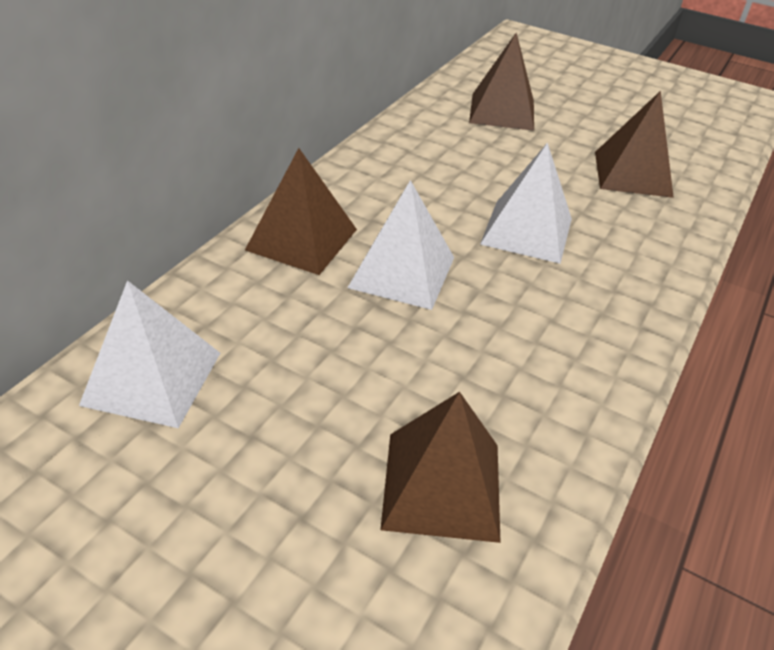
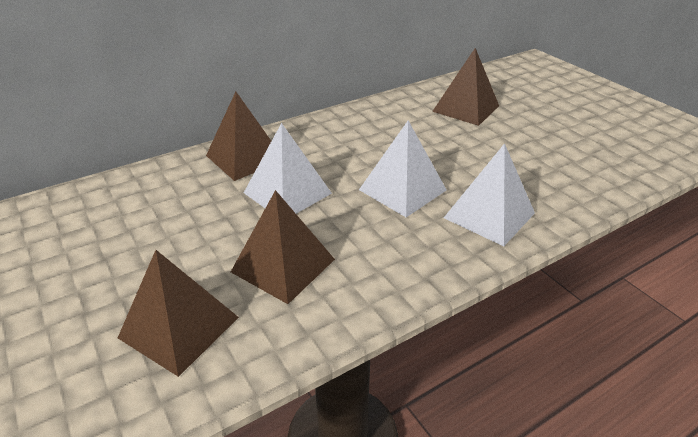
camera: 30 degrees right, 5 degrees down
(152, 378) = (87, 210): white pyramid -> white pyramid (489, 215)
(632, 173) = (531, 171): brown pyramid -> brown pyramid (283, 265)

